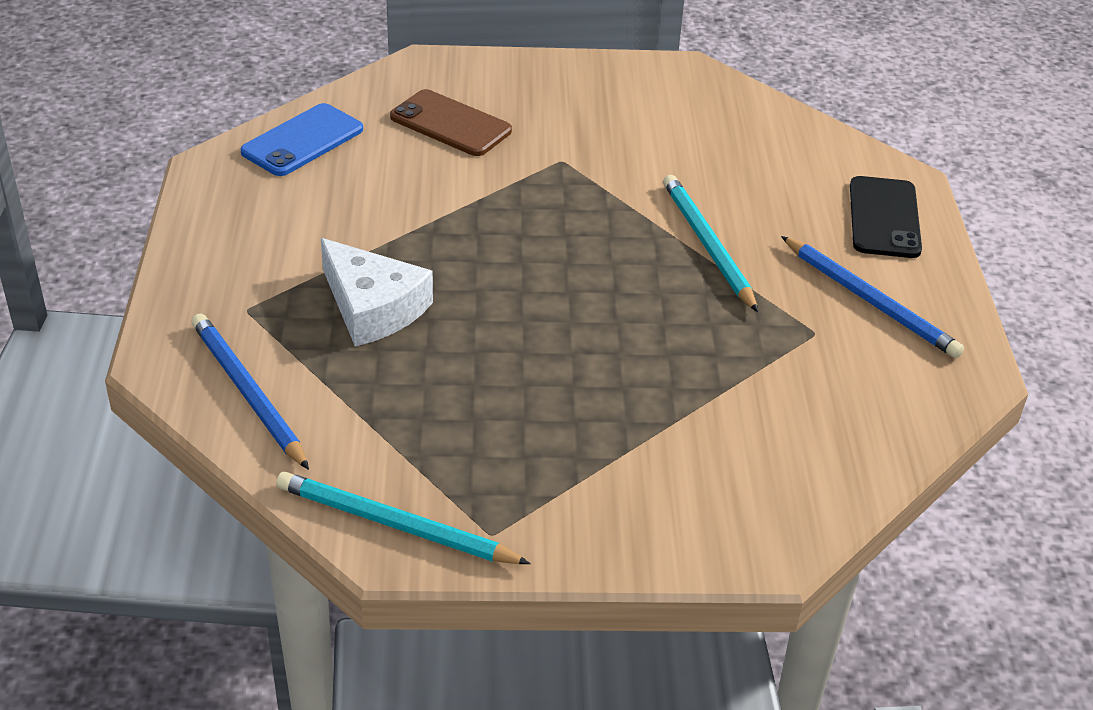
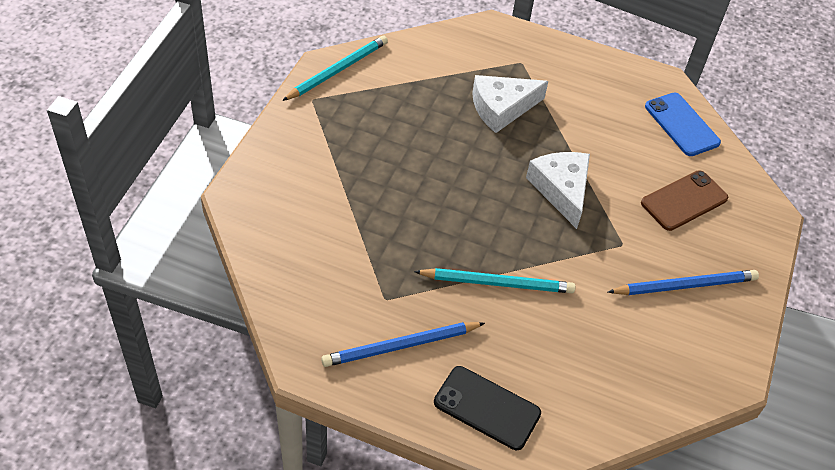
camera: 110 degrees right, 10 degrees up
(247, 393) = (454, 47): blue pencil -> blue pencil (685, 285)
(505, 222) = (561, 190): none -> white cheese

